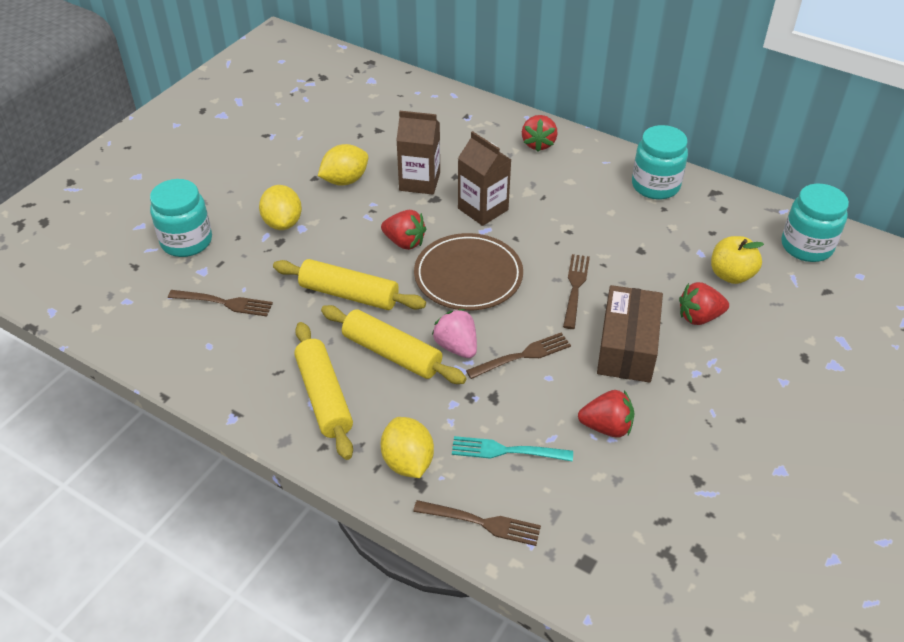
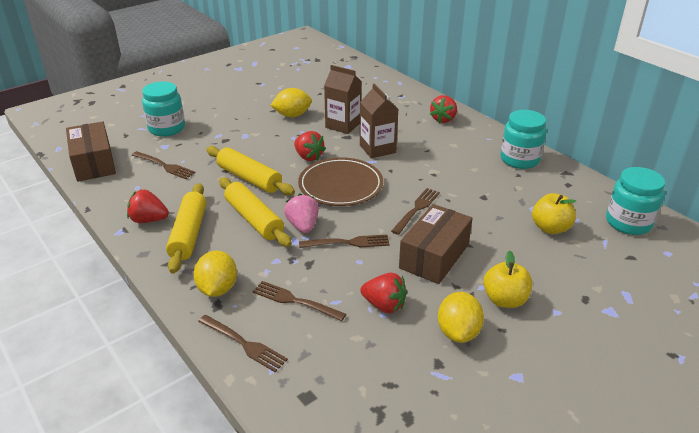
camera: 20 degrees right, 10 degrees down
(122, 323) = (94, 163): none -> brown box
(283, 223) = (234, 130): yellow lemon -> yellow lemon (458, 332)
(506, 451) = (295, 301): turquoise fork -> brown fork
(699, 317) = (506, 250): red strawberry -> red strawberry (149, 220)
(727, 382) = (504, 300): none -> yellow apple

